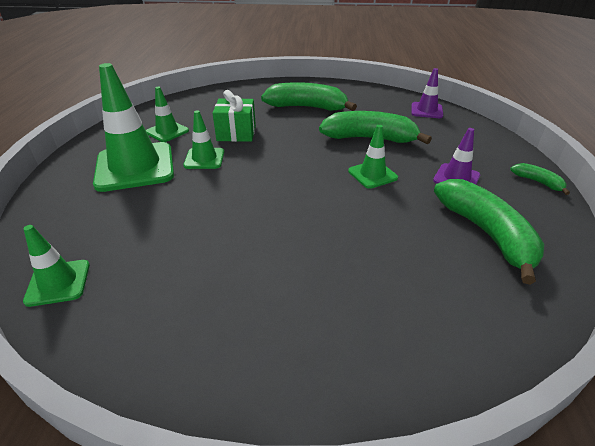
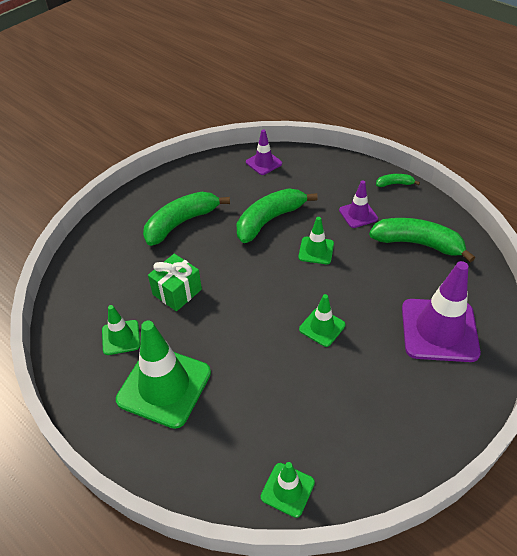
camera: 50 degrees left, 10 degrees up
(204, 159) = (198, 333): green traffic cone -> green traffic cone (322, 327)
(384, 309) = (439, 330): none -> purple traffic cone

